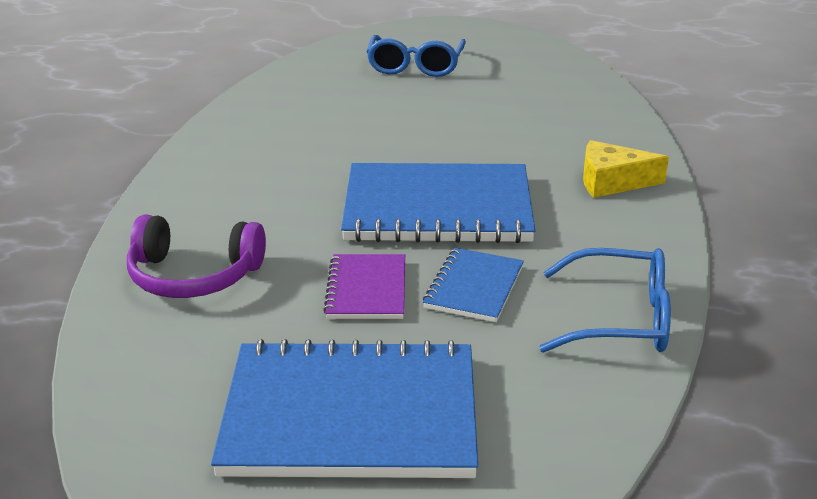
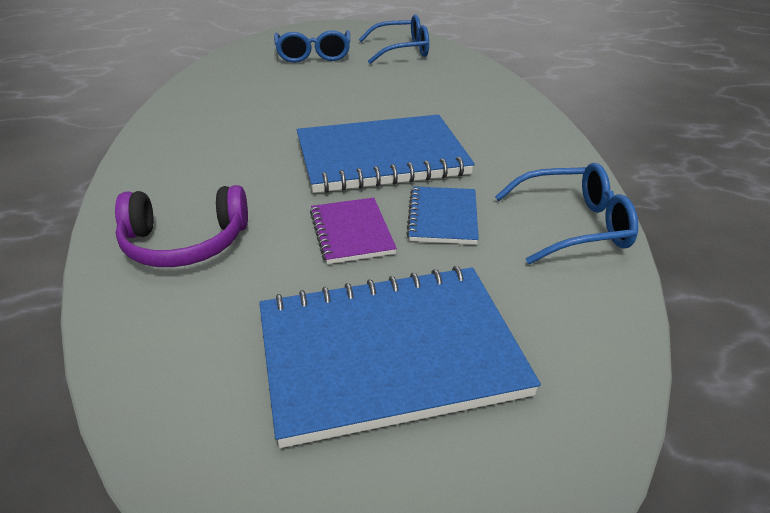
camera: 15 degrees left, 5 degrees up
(529, 70) = (402, 50): none -> blue glasses
(612, 182) = (506, 121): yellow cheese -> none

